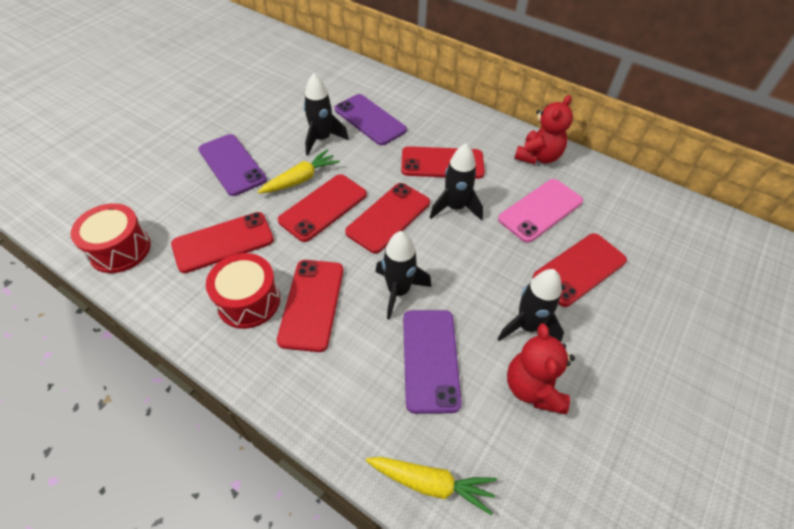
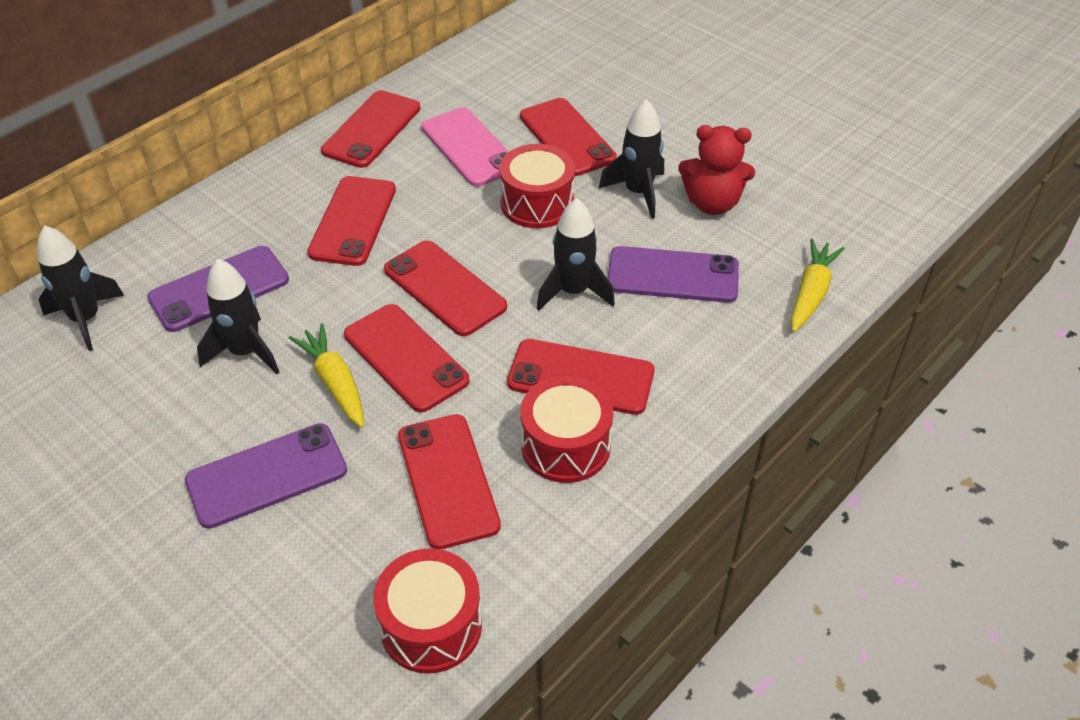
camera: 80 degrees left, 5 degrees down
(455, 207) = (444, 221): black rocket -> black rocket (86, 319)
(491, 258) = (537, 203): none -> red drum
(538, 157) = (372, 129): red teddy bear -> red phone

